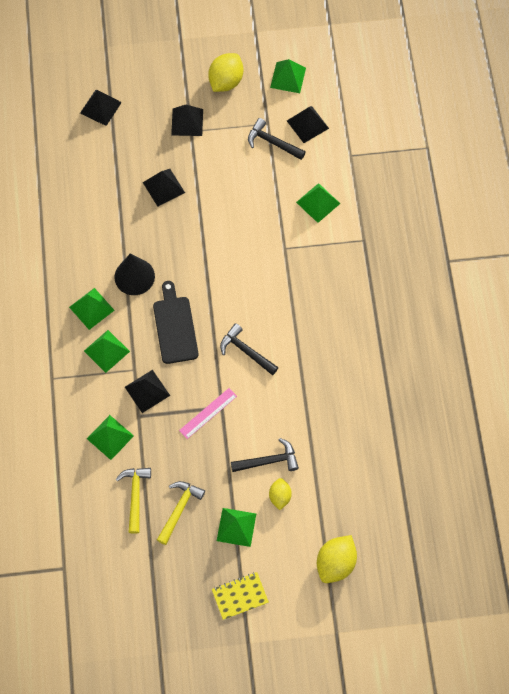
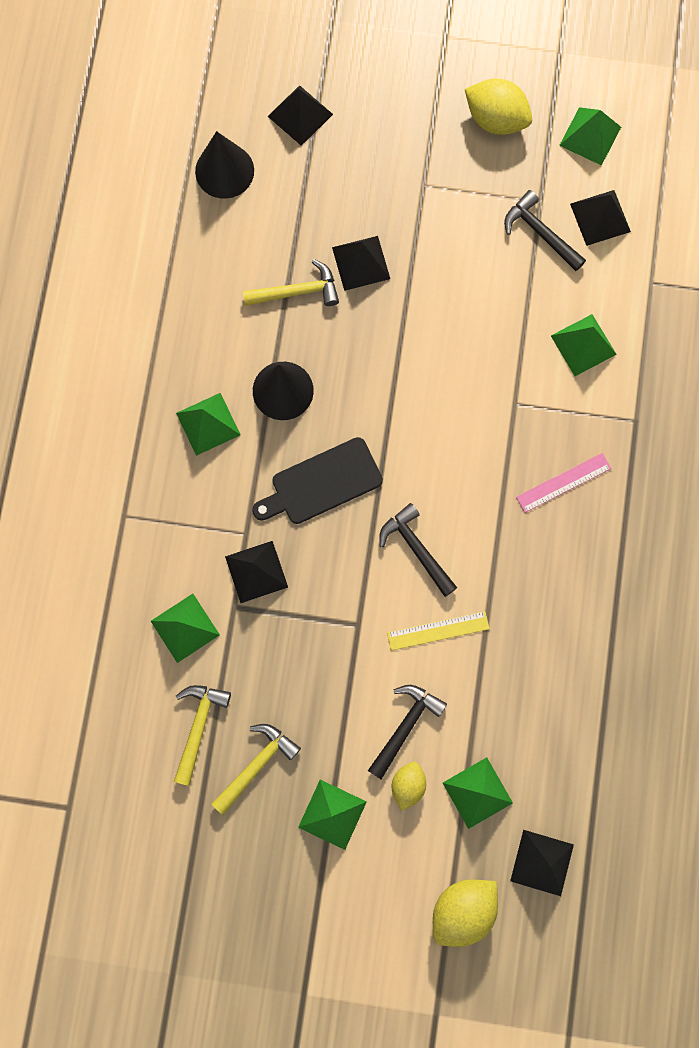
camera: 15 degrees right, 10 degrees up
(61, 152) = (224, 171): none -> black cone
(106, 351) = (213, 495): green pyramid -> green pyramid (477, 792)
(127, 214) = (297, 292): none -> yellow hammer
(175, 326) = (322, 483): black cutting board -> black cutting board turned 120 degrees counterclockwise
(187, 122) = (421, 169): black pyramid -> black pyramid (542, 862)
(208, 413) = (336, 629): pink ruler -> pink ruler (563, 483)
(226, 81) = (496, 119): yellow lemon -> yellow lemon turned 75 degrees clockwise
(240, 596) = (310, 920): yellow notebook -> none
(268, 461) = (405, 726): black hammer -> black hammer turned 60 degrees counterclockwise
(273, 397) = (438, 630): none -> yellow ruler

